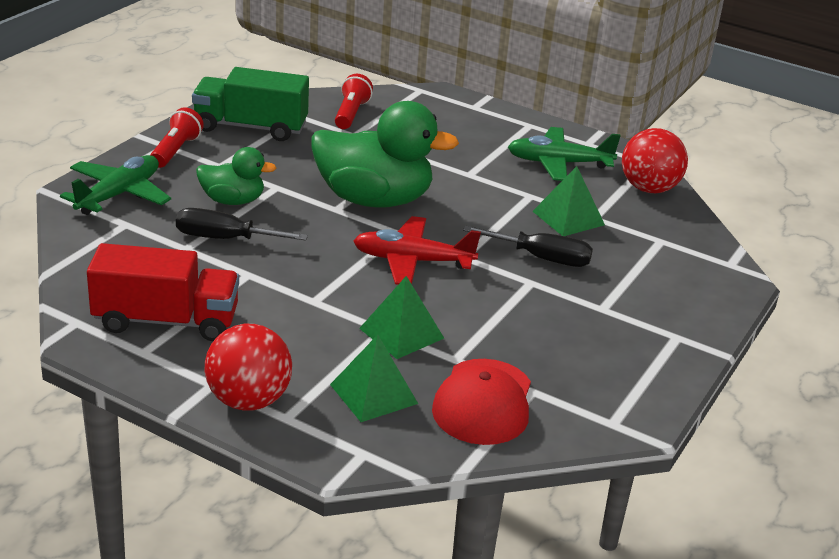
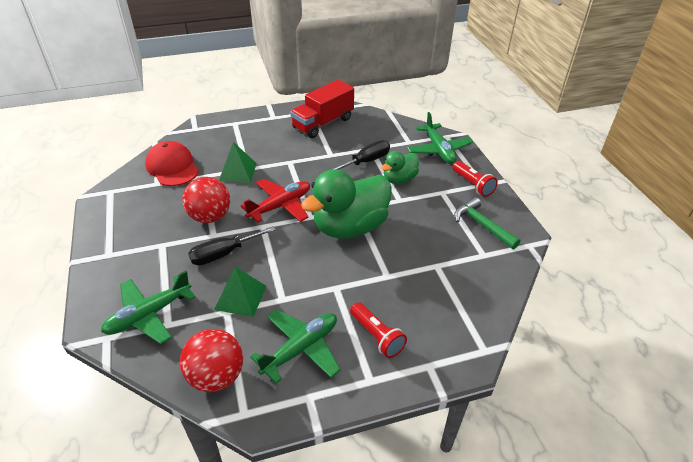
camera: 135 degrees right, 10 degrees up
(248, 400) = (254, 120): red ball -> red ball (210, 217)
(250, 127) = (482, 225): green truck -> green hammer
(351, 114) = (468, 281): red flashlight -> red flashlight (376, 336)
(373, 394) = (216, 145): green pyramid -> none
(674, 257) = (149, 315): none -> green plane

